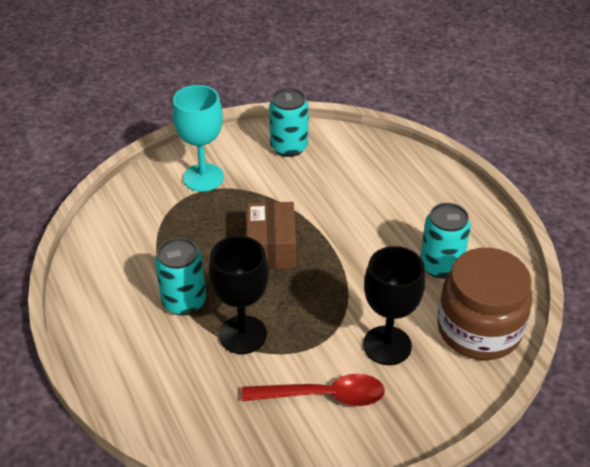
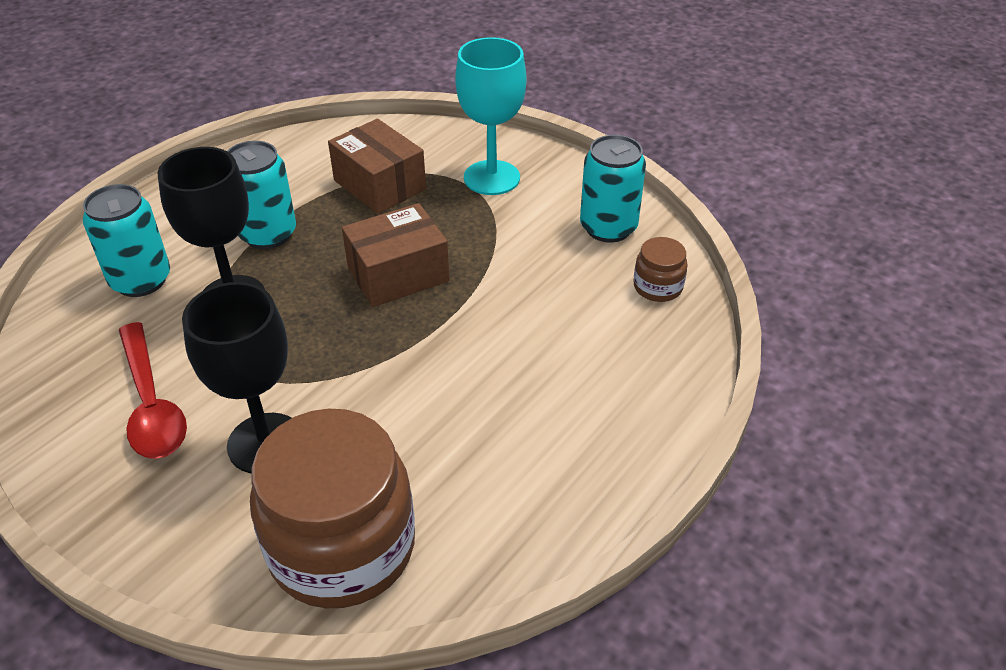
camera: 65 degrees right, 0 degrees up
(170, 231) = (380, 185): none -> brown box
(352, 147) = (658, 287): none -> brown jar
(440, 265) = (461, 460): turquoise can -> turquoise can (141, 280)

